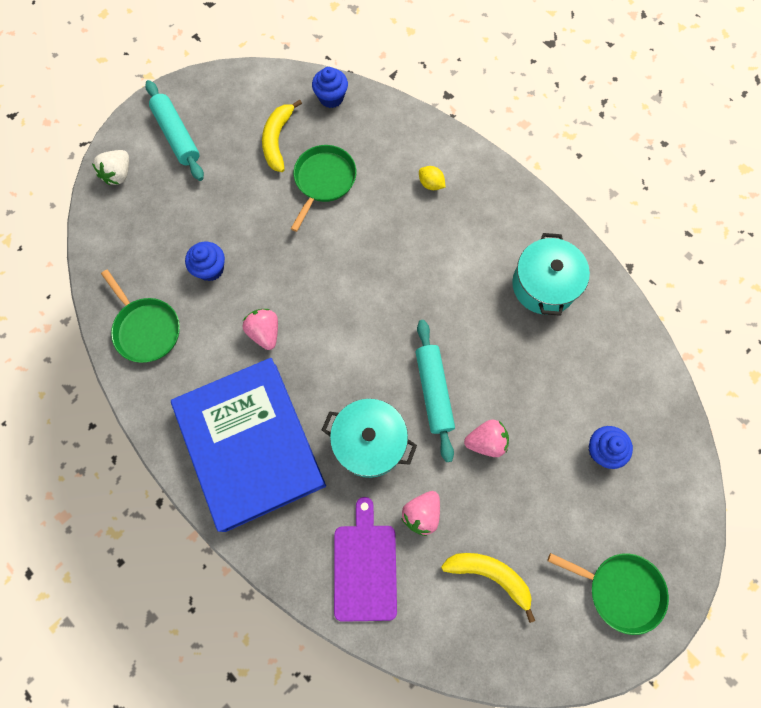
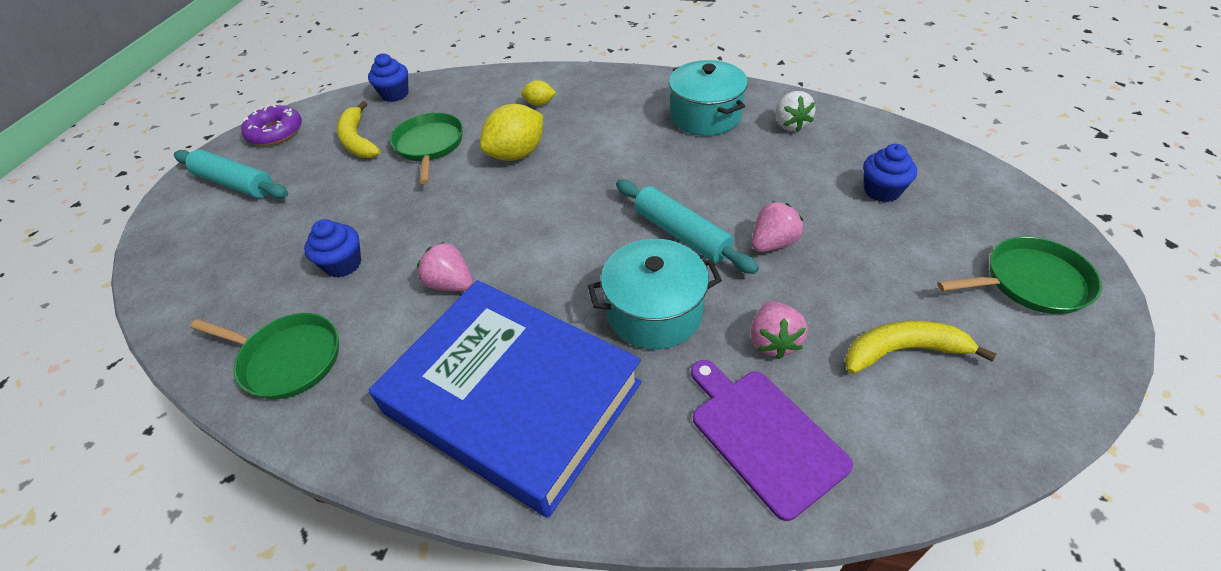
camera: 30 degrees left, 25 degrees down
(119, 174) = (173, 242): white strawberry -> white strawberry (790, 124)
(226, 90) = (275, 132): none -> purple donut
(378, 233) = (517, 154): none -> yellow lemon

